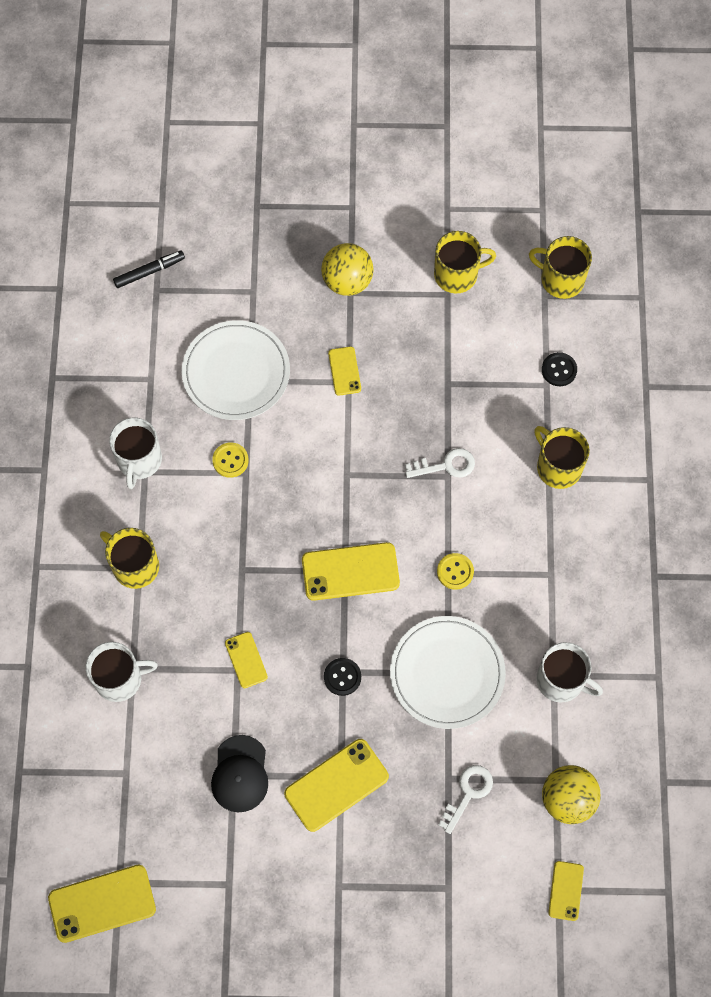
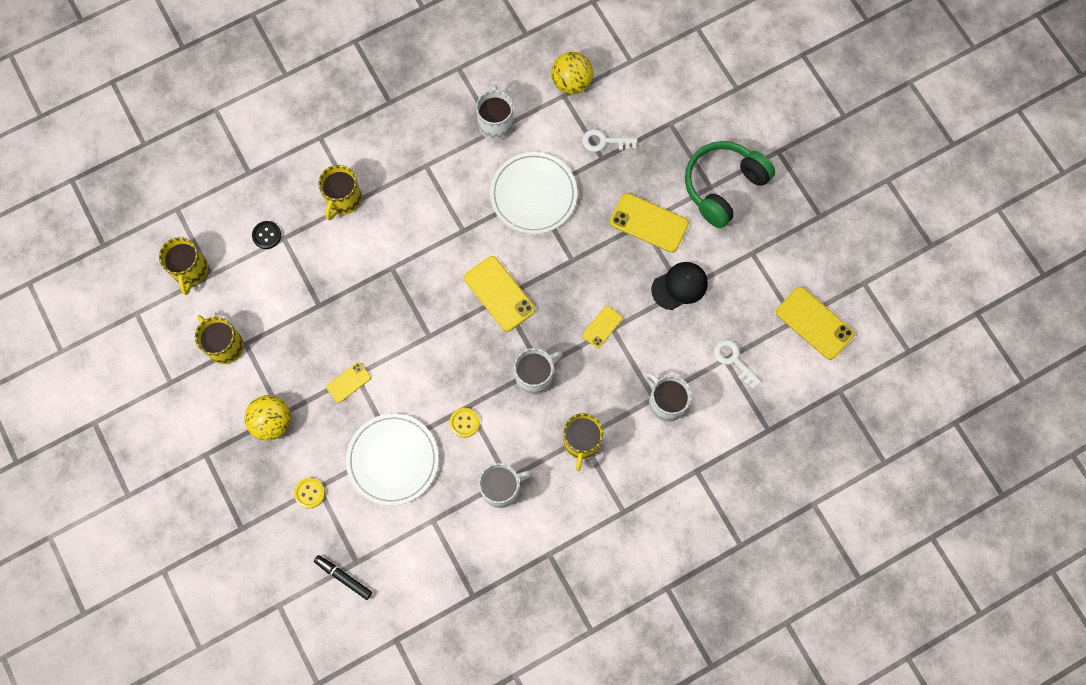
camera: 120 degrees left, 5 degrees up
(235, 558) = (535, 376): none -> white mug
(330, 902) = (723, 186): none -> green headphones
(342, 677) = (576, 258): black button -> none
(446, 465) = (384, 273): white key -> white key (733, 360)
(455, 572) = (459, 226): yellow button -> yellow button (309, 493)
(566, 891) = (628, 56): yellow phone -> none

